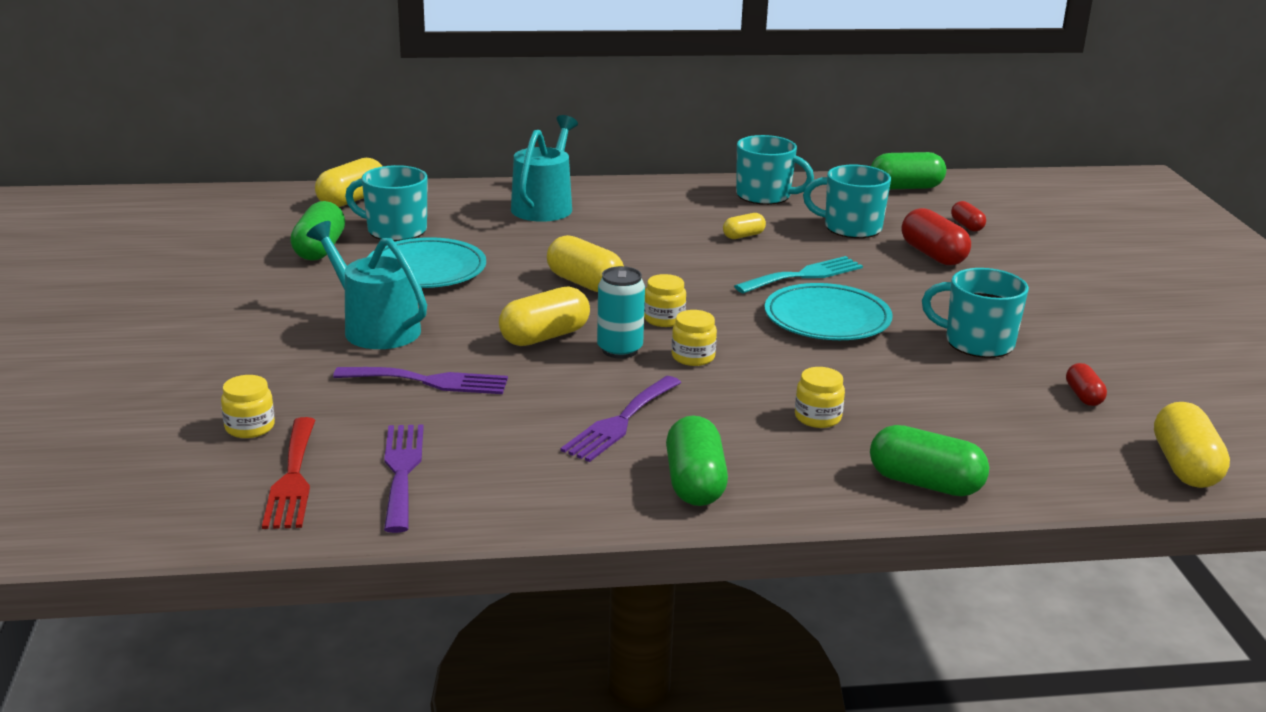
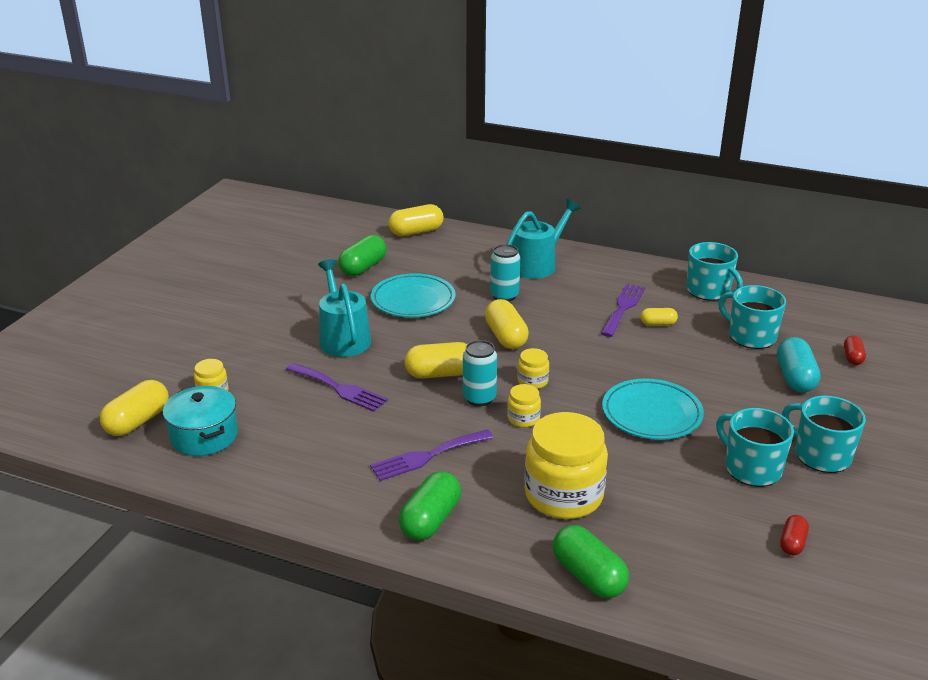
camera: 30 degrees right, 5 degrees up
(292, 478) = (204, 436): red fork -> turquoise pot
(395, 230) = (422, 263): turquoise mug -> turquoise mug (821, 455)
(402, 471) = (266, 451): purple fork -> purple fork (623, 308)
(538, 244) = (504, 296): none -> turquoise can
(804, 275) = (671, 370): turquoise fork -> none
(817, 417) = (563, 495): yellow jar -> yellow jar, size x2.19
(906, 187) = (835, 308): green capsule -> none
(933, 255) = (795, 378): red capsule -> turquoise capsule
(1185, 466) = (814, 635): yellow capsule -> yellow capsule (138, 421)

